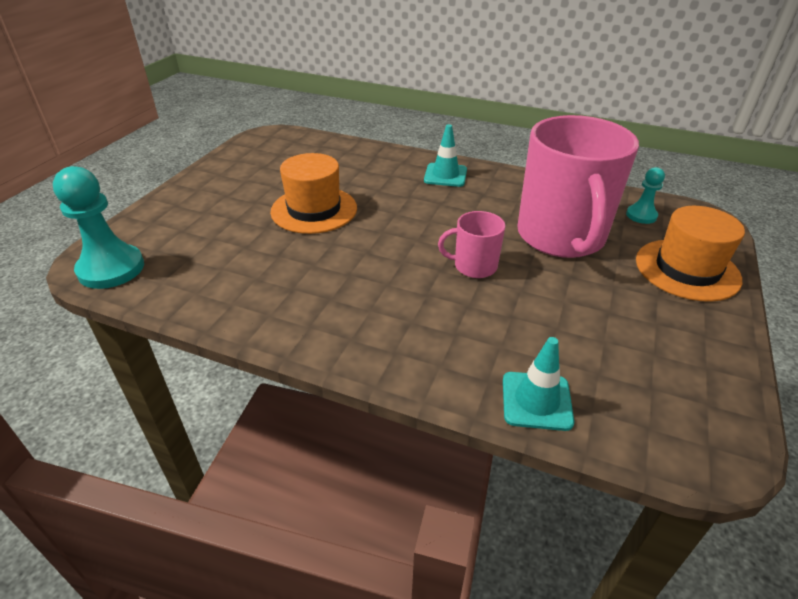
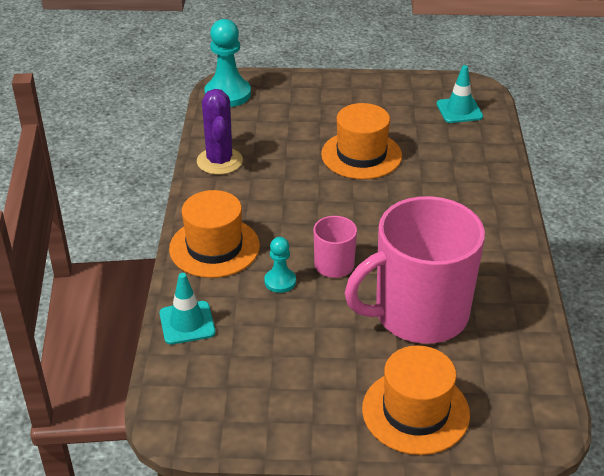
camera: 70 degrees right, 0 degrees up
(241, 305) = (219, 161): none -> purple cactus
(404, 345) = (214, 247): none -> orange hat
(445, 175) = (484, 216): turquoise traffic cone -> turquoise traffic cone (459, 110)
(641, 215) = (506, 373): turquoise pawn -> turquoise pawn (280, 281)

